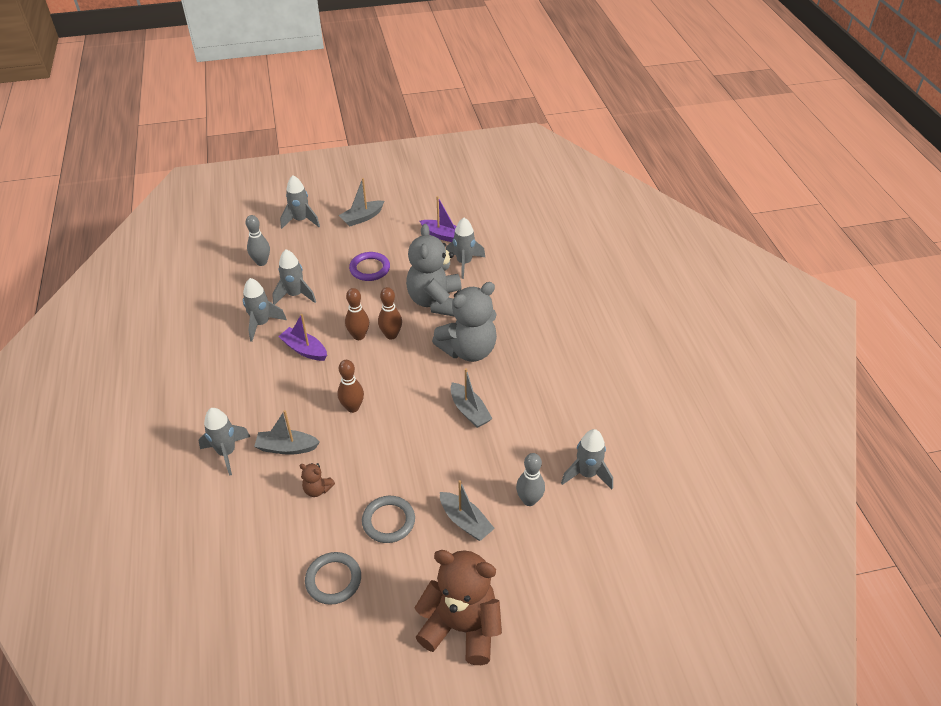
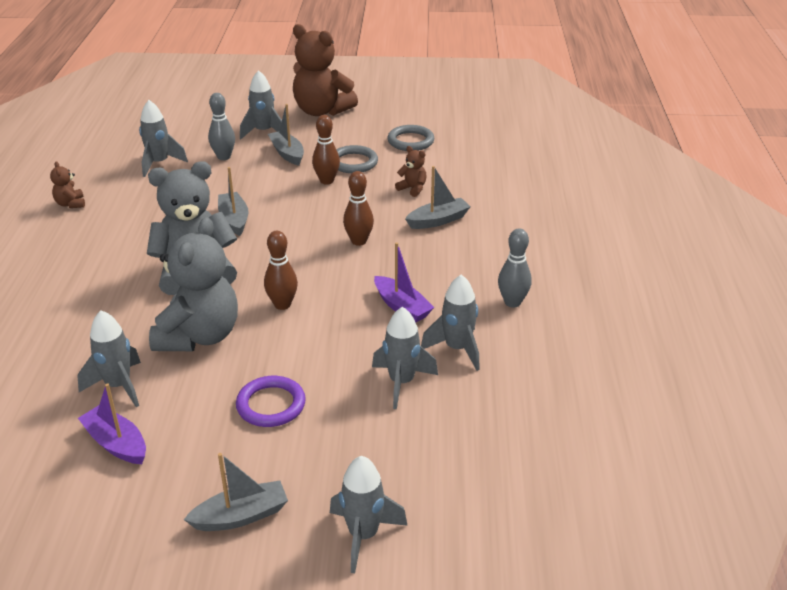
camera: 165 degrees left, 10 degrees down
(227, 452) = (502, 226): grey rocket -> grey rocket (264, 132)
(261, 262) = (450, 452): grey bowling pin -> grey bowling pin (512, 302)
(287, 447) = (438, 220): grey boat -> grey boat turned 45 degrees counterclockwise
(359, 336) = (325, 311): brown bowling pin -> brown bowling pin (327, 181)
(622, 400) = (70, 204): none -> brown teddy bear

